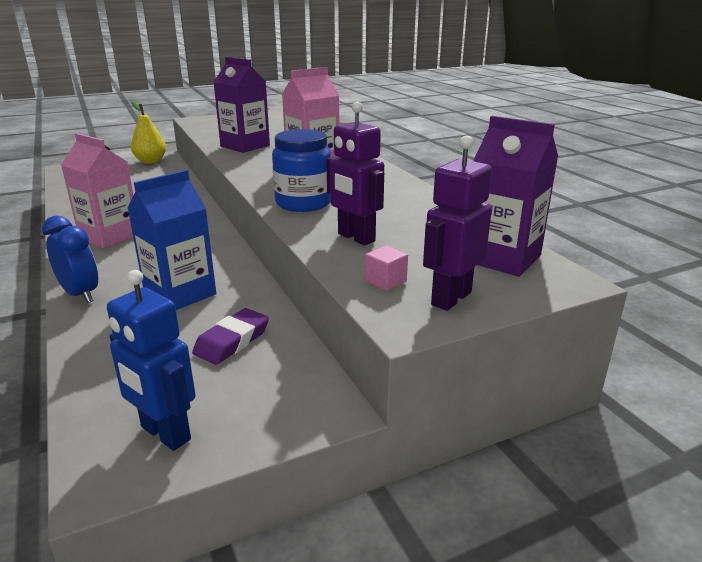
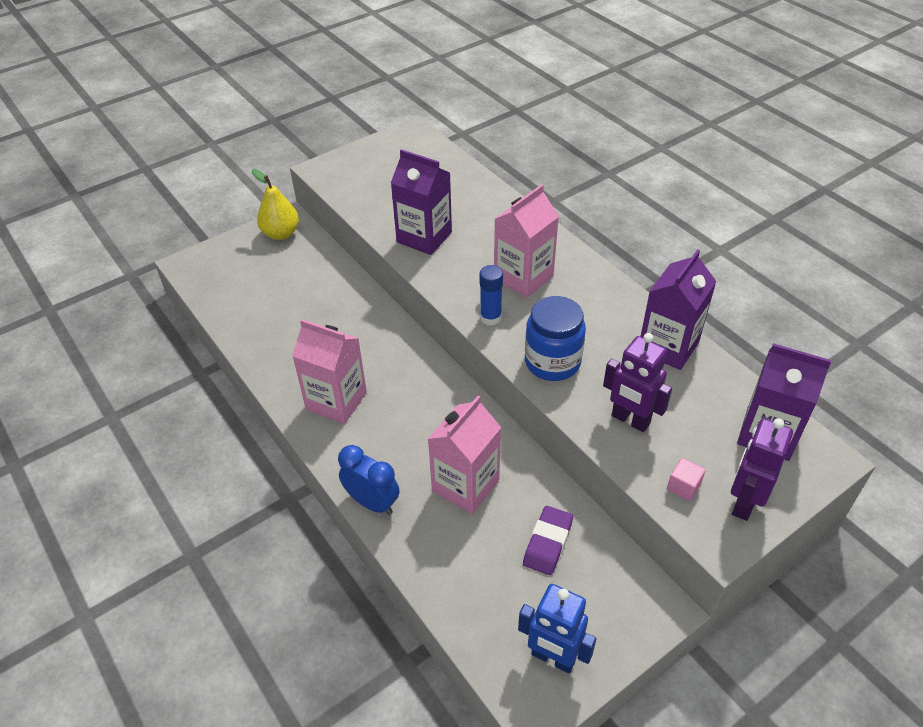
camera: 10 degrees left, 20 degrees up
(180, 294) = (465, 485): blue carton -> pink carton
(266, 180) = (490, 317): none -> blue glue stick
(423, 204) = (668, 346): none -> purple carton

